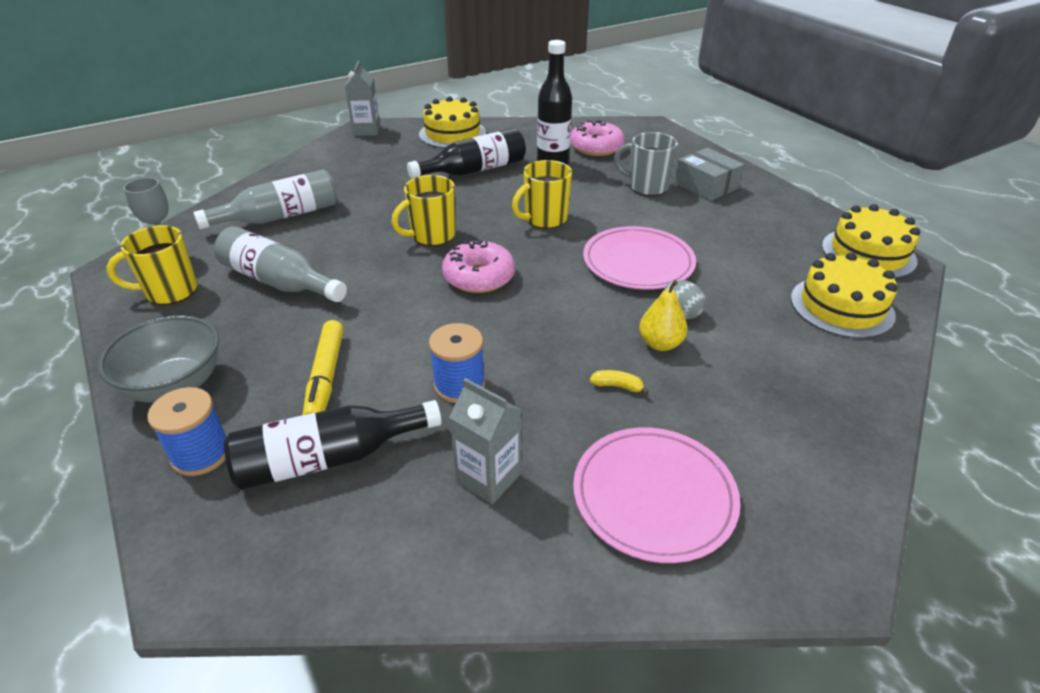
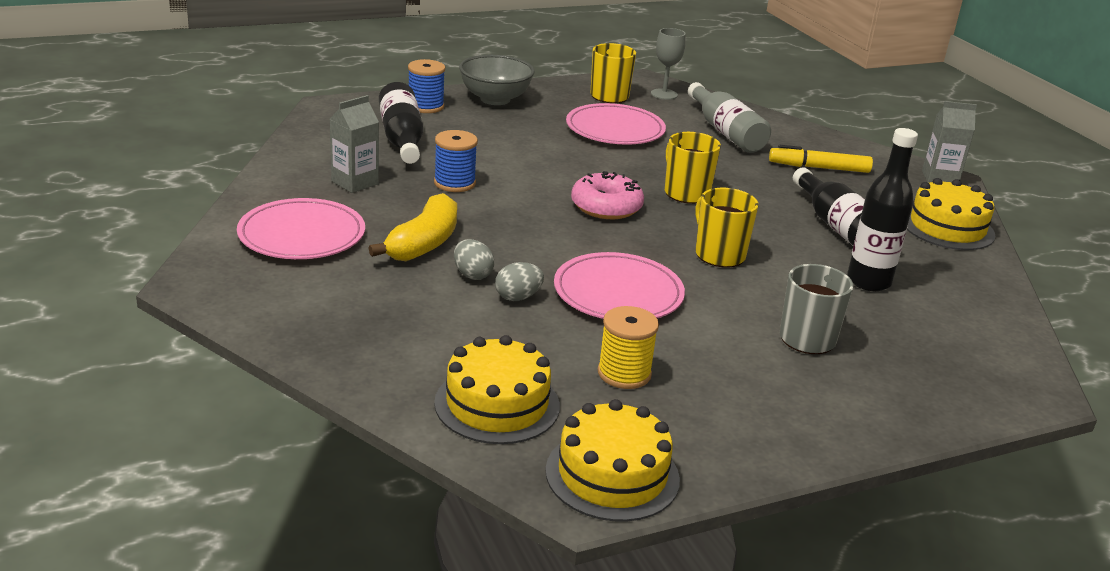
camera: 95 degrees right, 10 degrees down
(279, 282) = (615, 129): grey bottle -> pink plate
(325, 377) = (484, 140): yellow marker -> yellow marker (819, 168)
(596, 147) = (933, 323): pink donut -> none
(617, 386) = (424, 243): yellow banana -> yellow banana, size x2.49
(660, 344) = (472, 275): yellow pear -> grey egg
(706, 186) = (817, 389): grey box -> none
(751, 254) = (624, 373): none -> yellow spool

